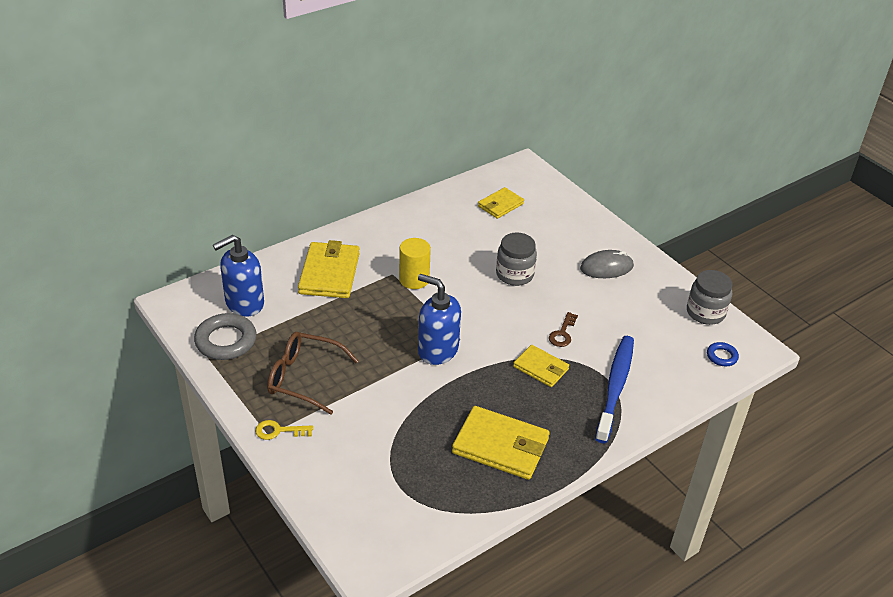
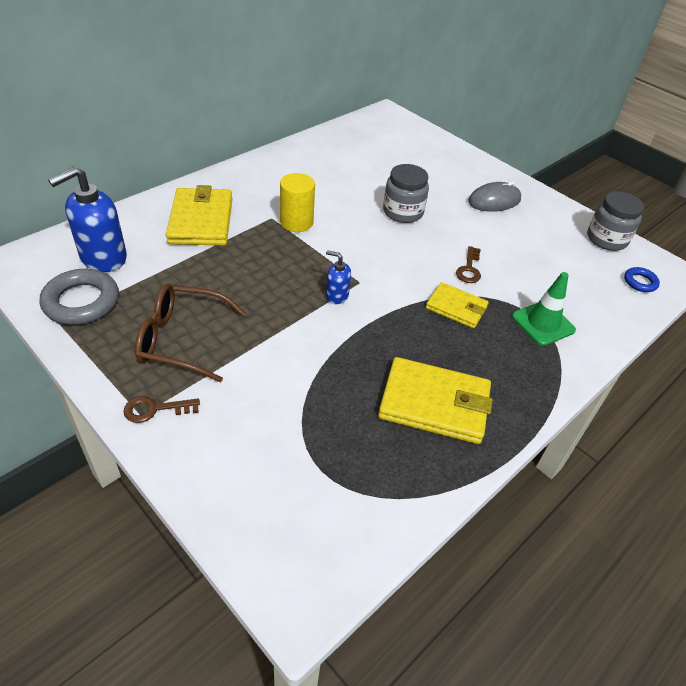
camera: 10 degrees left, 5 degrees up
(279, 431) = (155, 409): yellow key -> brown key
(437, 350) = (336, 296): blue soap dispenser -> blue soap dispenser, size x0.51
(500, 205) = (372, 148): yellow wallet -> none
(615, 387) = (543, 323): blue toothbrush -> green traffic cone

